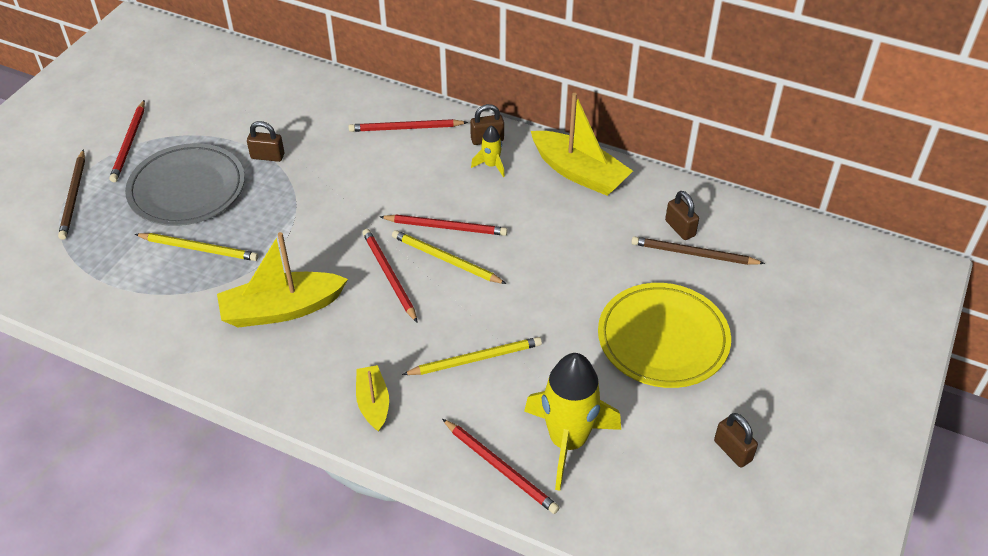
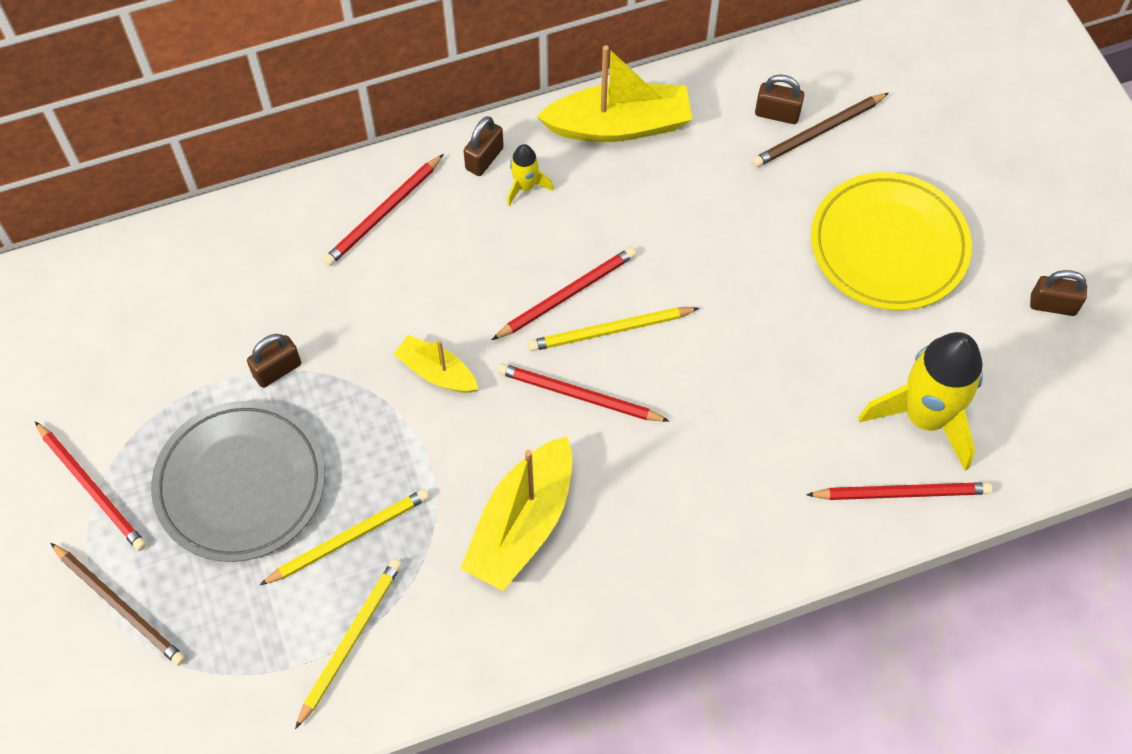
camera: 45 degrees left, 15 degrees up
(373, 403) = (726, 536): yellow boat -> yellow boat (437, 372)
(475, 359) = (760, 409): yellow pencil -> yellow pencil (350, 640)

